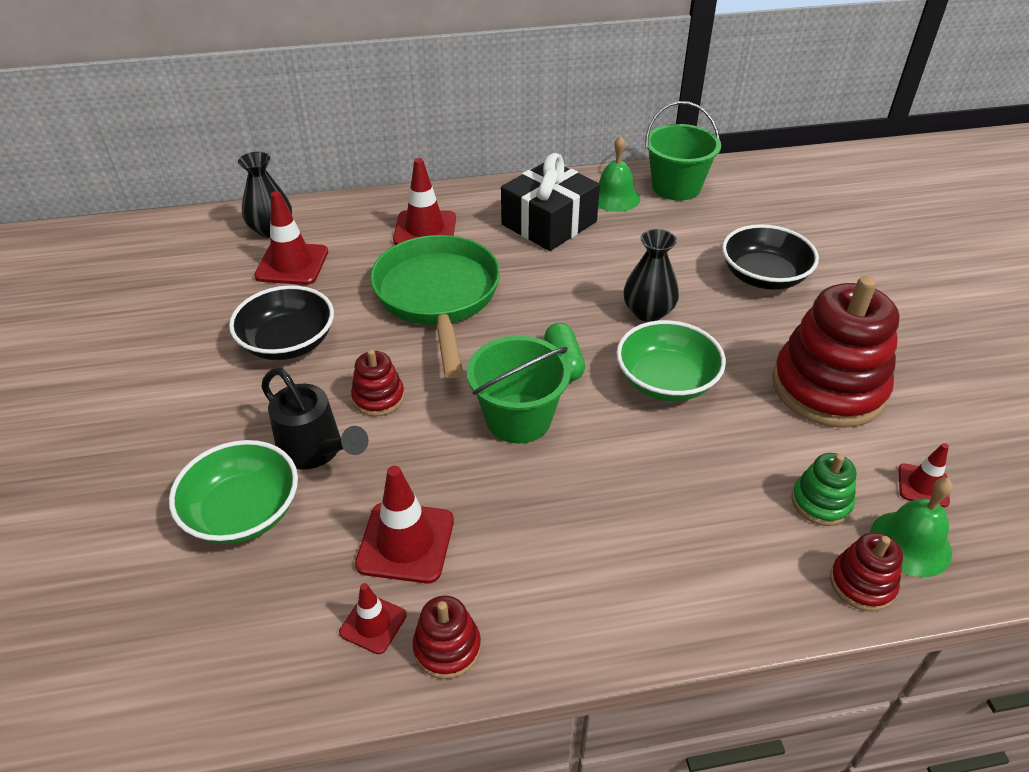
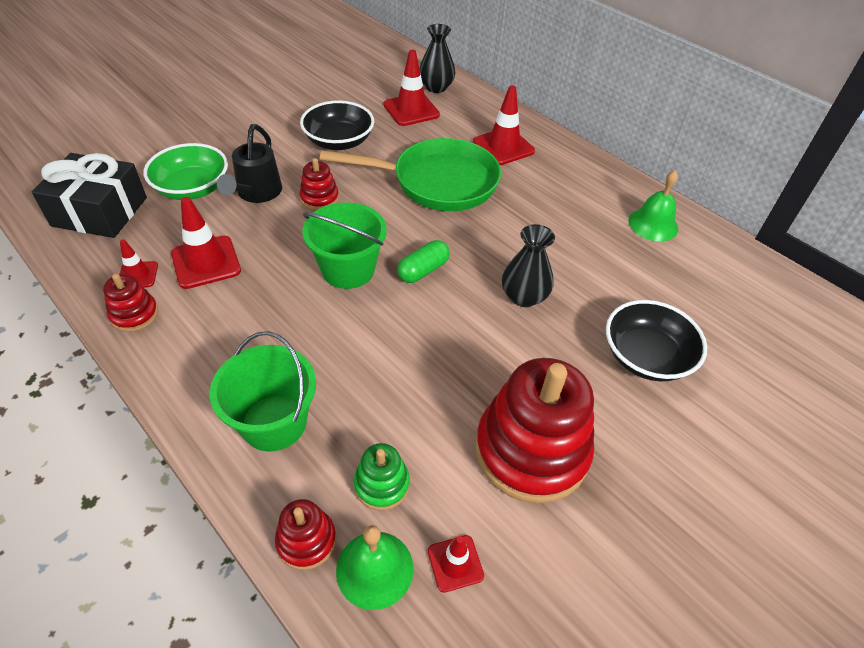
camera: 55 degrees right, 5 degrees up
(438, 297) = (438, 182): green pan -> green pan turned 45 degrees clockwise
(549, 223) = (577, 202): black gift -> black gift (100, 212)
(666, 381) = (450, 336): green bowl -> none
(676, 187) = (713, 255): green bucket -> green bucket (274, 422)

